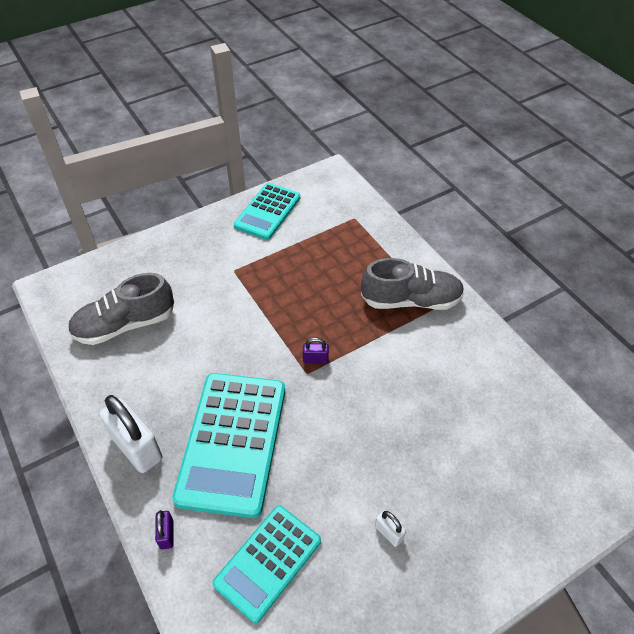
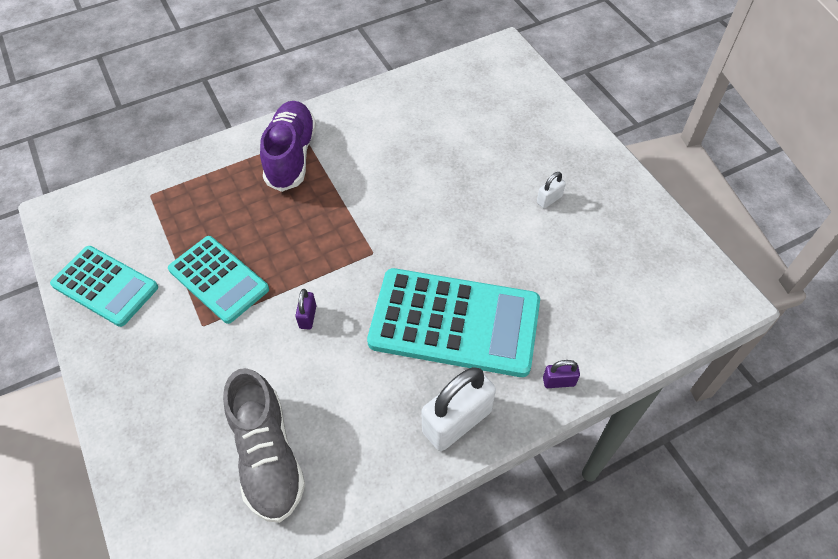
camera: 85 degrees left, 5 degrees up
(268, 562) = (581, 291): turquoise calculator -> turquoise calculator (218, 279)
(315, 359) = (356, 244): purple padlock -> purple padlock (308, 317)
(411, 300) = (291, 156): grey shoe -> purple shoe

